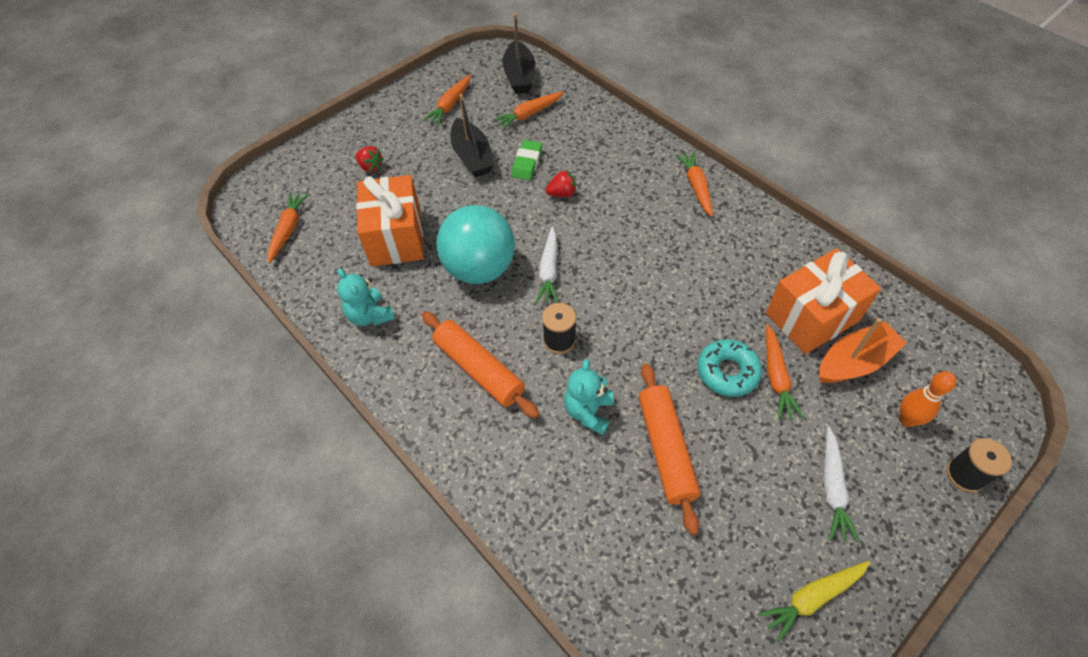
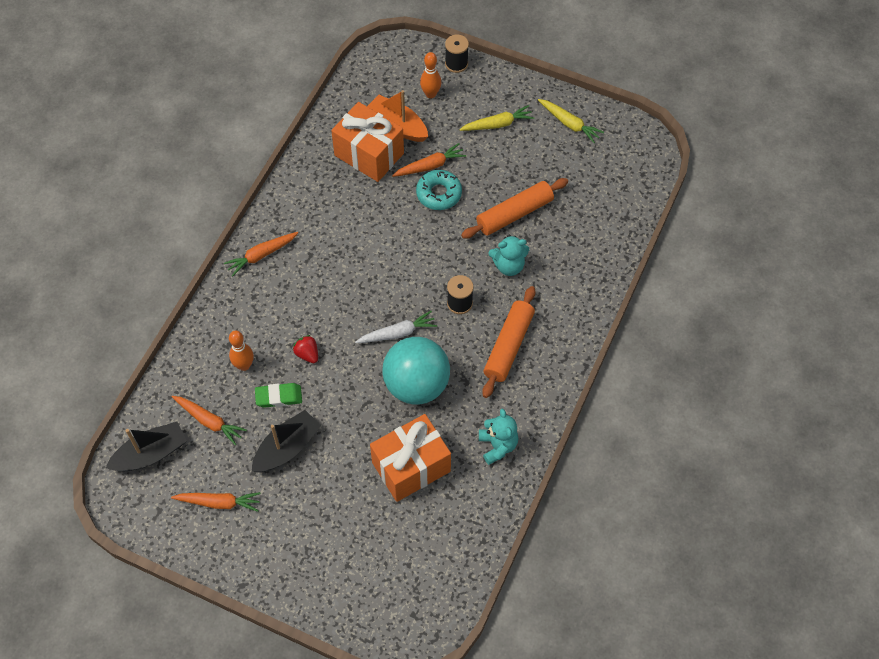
camera: 115 degrees left, 5 degrees up
(288, 230) = (440, 566): orange carrot -> none
(370, 167) = (334, 535): red strawberry -> none
(370, 315) = (498, 446): turquoise teddy bear -> turquoise teddy bear turned 45 degrees counterclockwise
(573, 147) = (244, 365): none -> orange bowling pin
(832, 488) = (497, 124): white carrot -> yellow carrot

